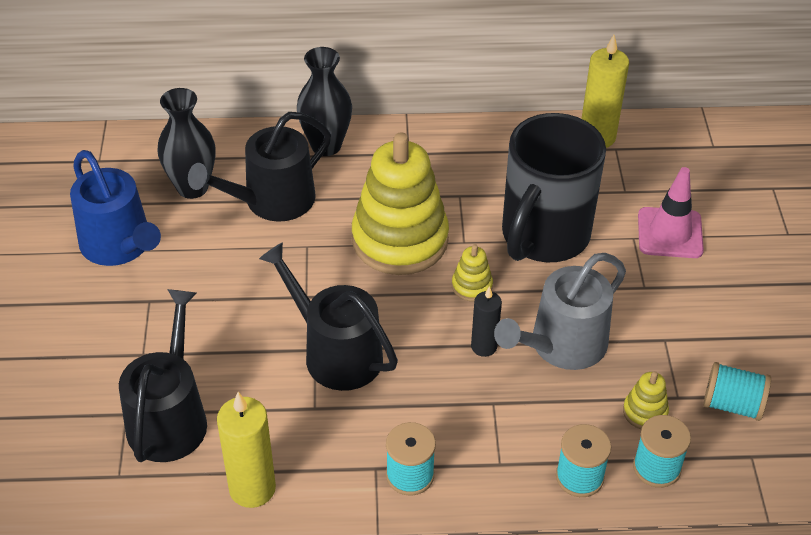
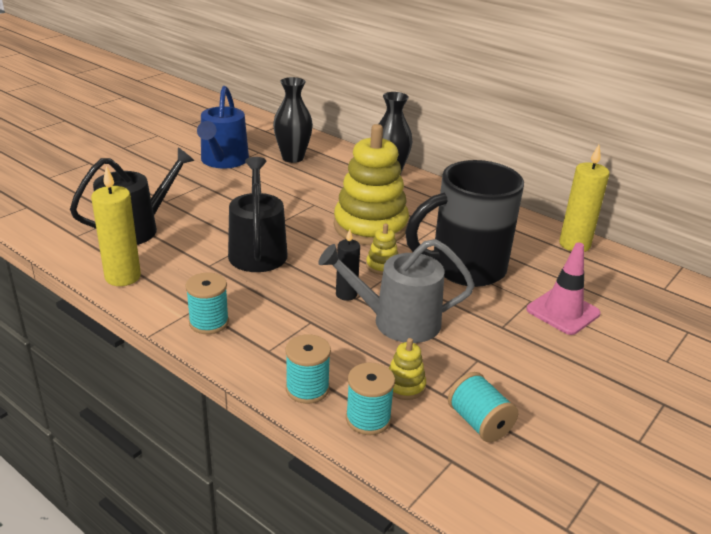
camera: 40 degrees right, 15 degrees down
(272, 201) = (324, 180): black watering can -> none

